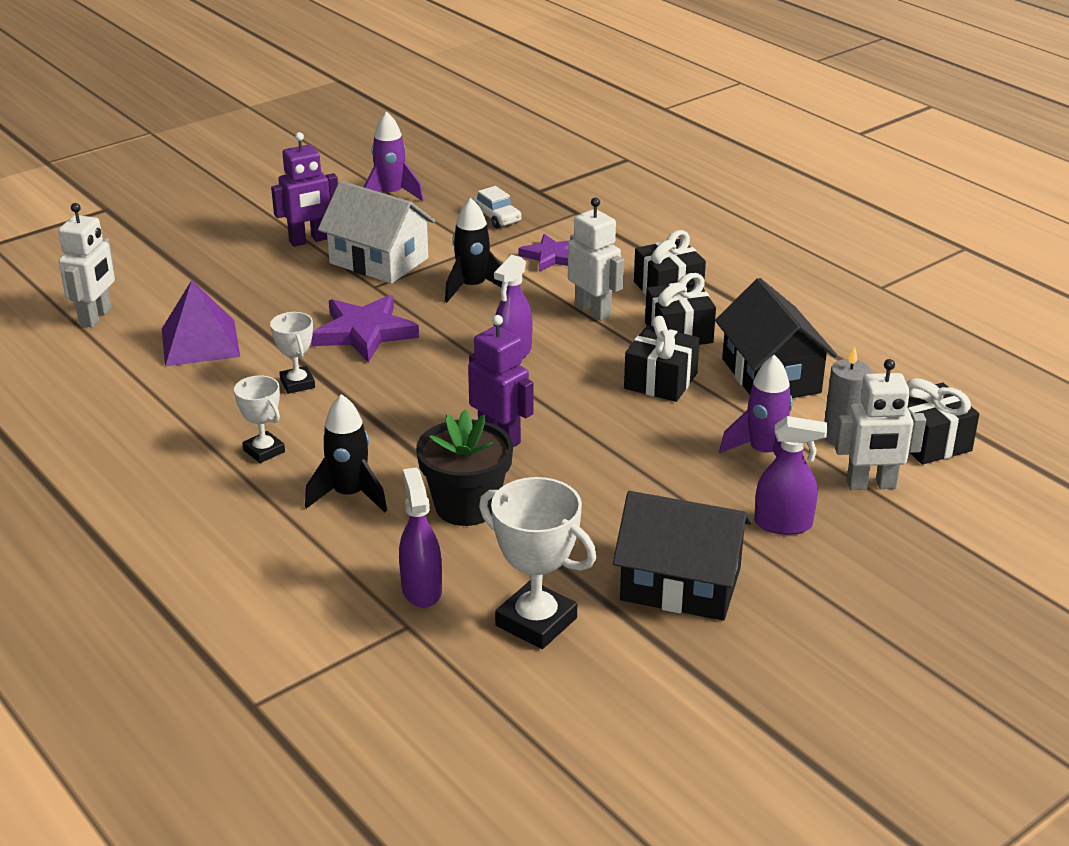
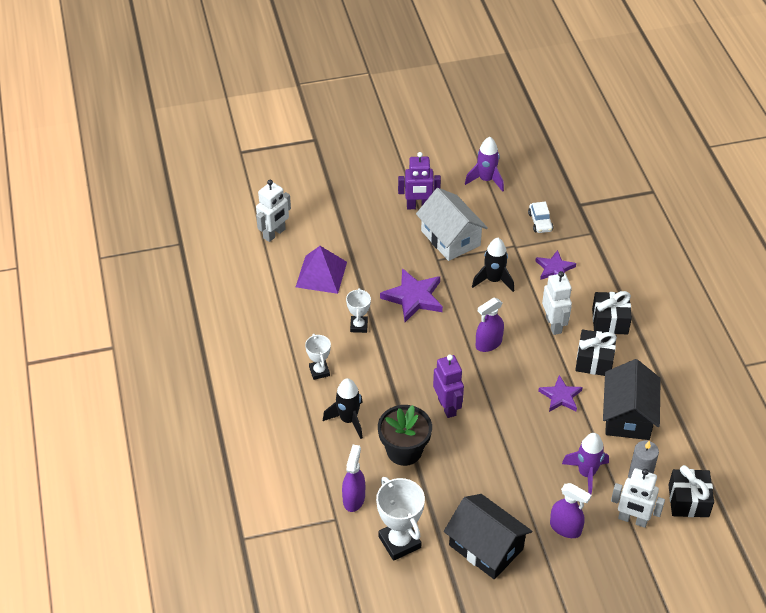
camera: 25 degrees right, 15 degrees up
(660, 381) = (560, 396): black gift -> purple star

